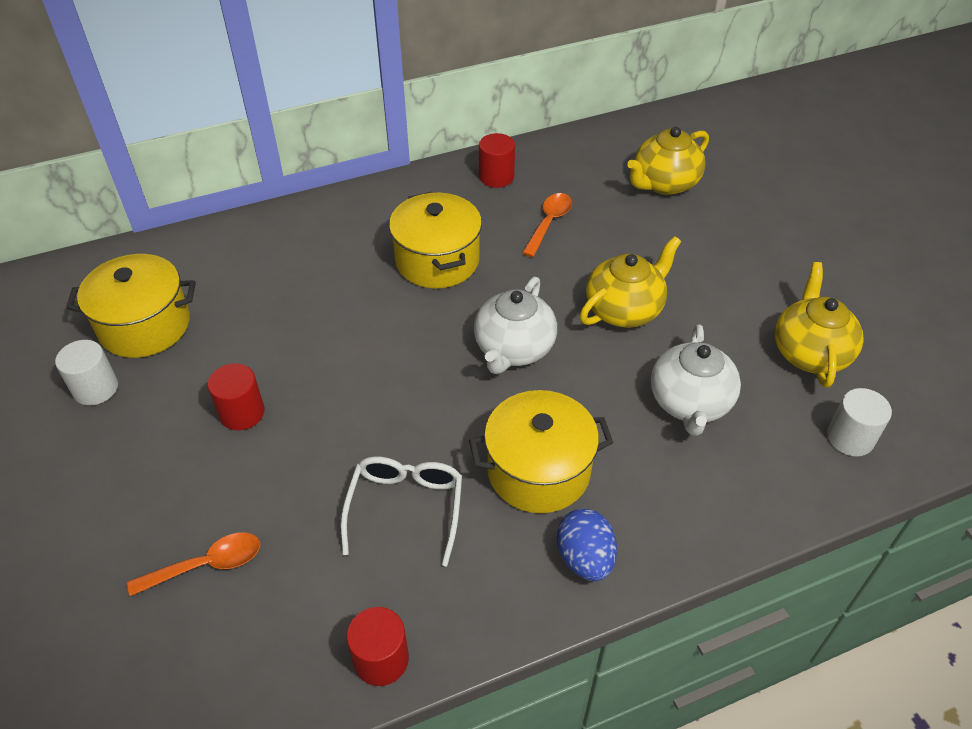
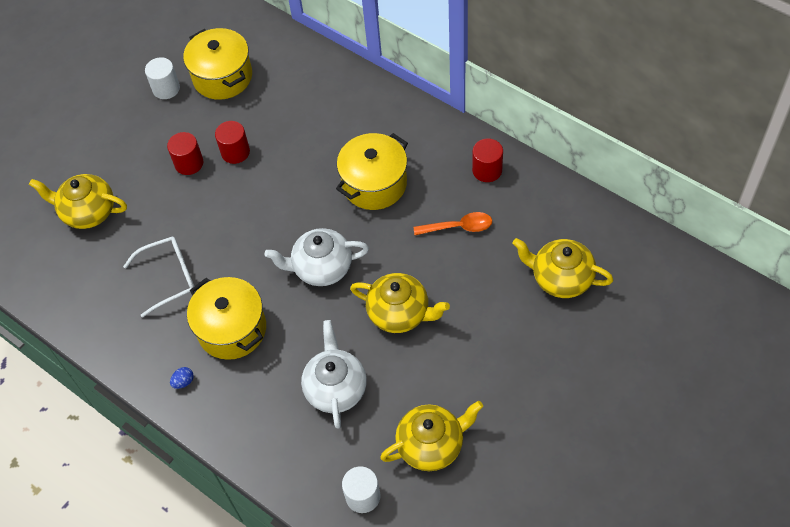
camera: 65 degrees right, 10 degrees up
(206, 565) = (88, 212): orange spoon -> yellow teapot
(381, 659) = (75, 318): red cylinder -> red cylinder (235, 152)
(585, 558) = (183, 382): blue egg -> blue egg, size x0.52
(689, 403) = (336, 388): white teapot -> white teapot turned 105 degrees clockwise

